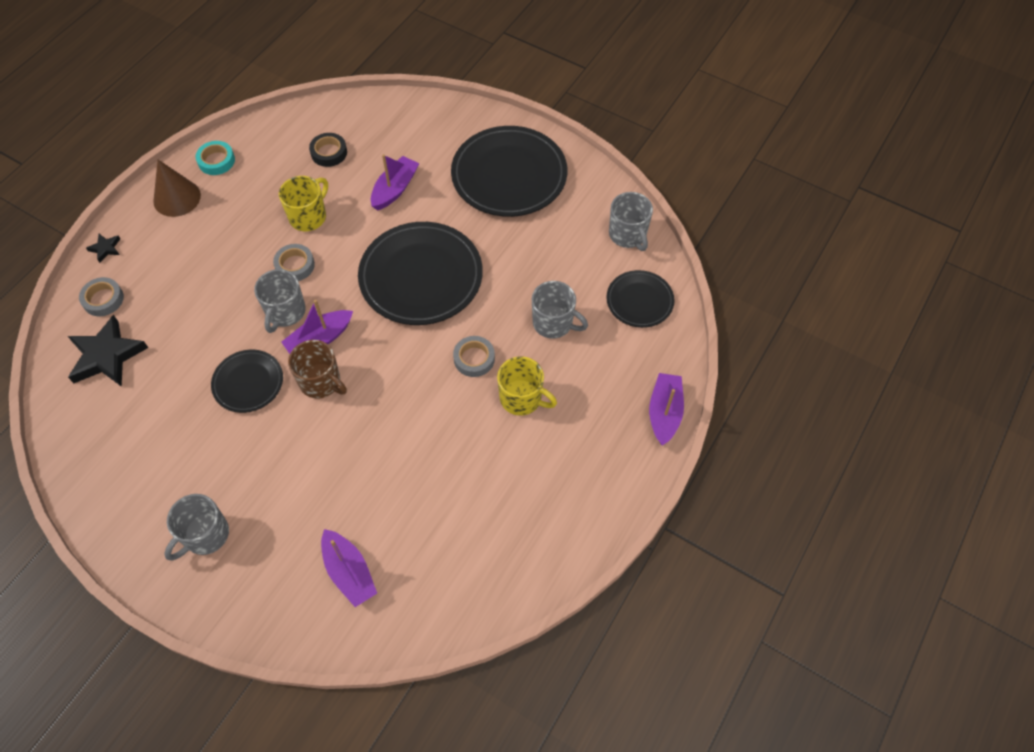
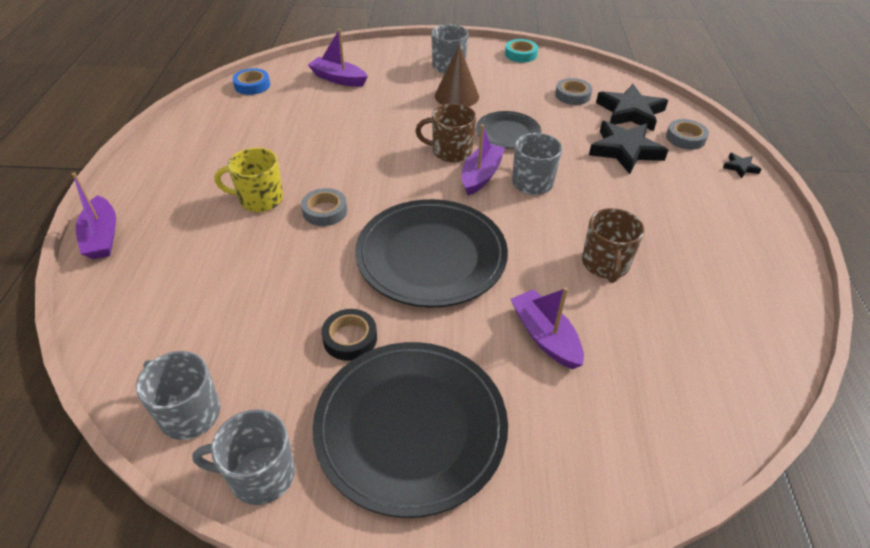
camera: 150 degrees right, 15 degrees down
(171, 310) = (625, 150): none -> black star
(177, 198) = (750, 227): brown cone -> brown cone (457, 96)
(216, 161) = (770, 278): turquoise tape -> turquoise tape (520, 54)
(295, 265) = (566, 218): grey tape -> grey tape (572, 95)
(308, 216) = (605, 265): yellow mug -> brown mug
(329, 153) = (670, 346): black tape -> black tape (350, 338)
(395, 189) = (545, 336): purple boat -> purple boat turned 150 degrees clockwise
(455, 609) = (252, 85): none -> blue tape
(554, 323) = (254, 269): grey mug -> grey mug (260, 475)
(639, 301) = (152, 331): black plate -> none

